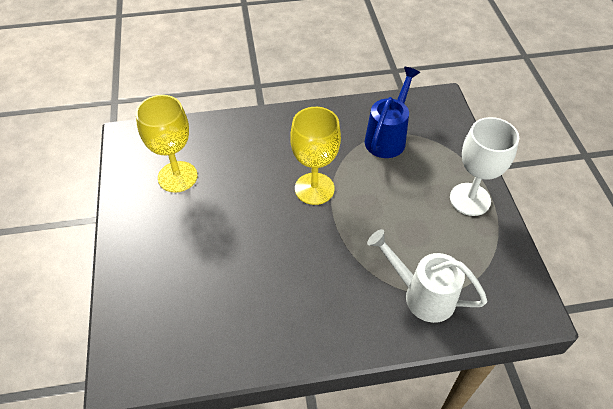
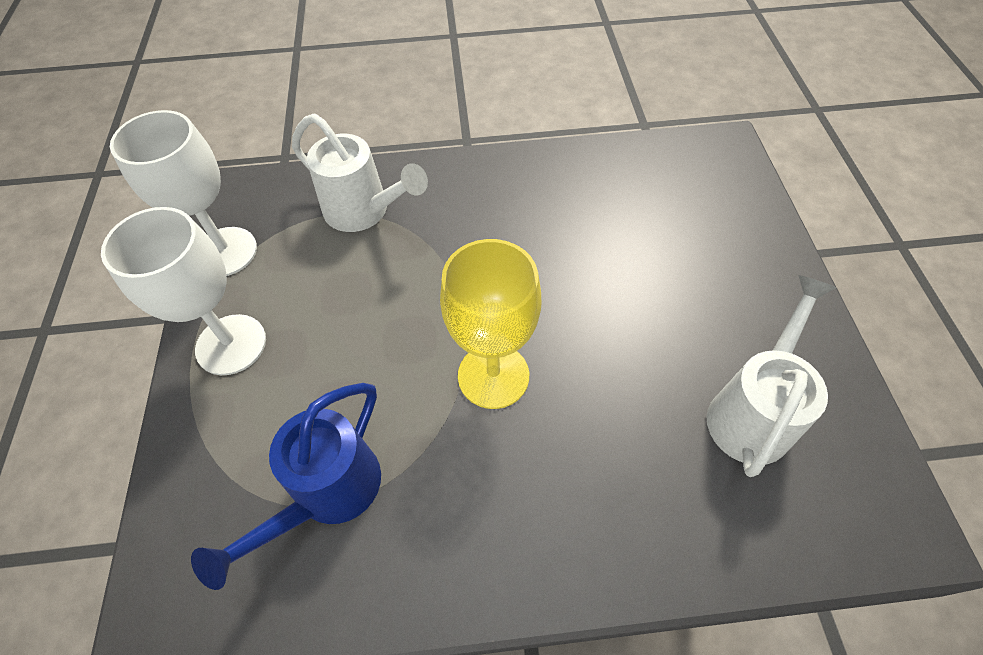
camera: 175 degrees left, 5 degrees up
(177, 177) = (752, 412): yellow goblet -> white watering can
(508, 258) = (225, 252): none -> white goblet

